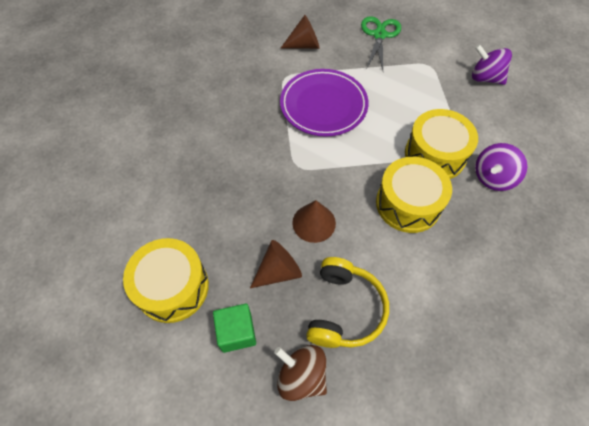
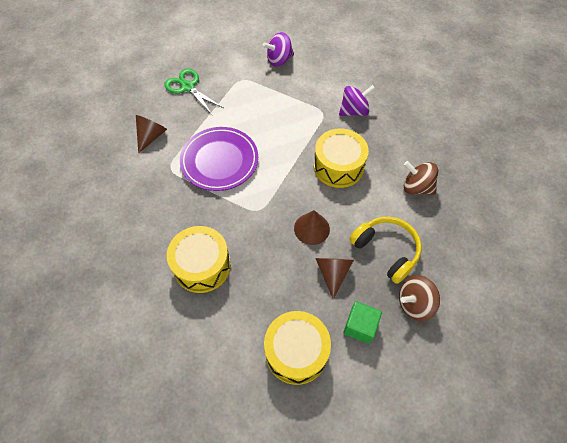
camera: 55 degrees left, 0 degrees up
(435, 155) = (314, 127): yellow drum -> yellow drum (202, 265)
(453, 297) = (416, 187): none -> brown spinning top
(492, 177) = (354, 111): purple spinning top -> purple spinning top turned 105 degrees counterclockwise

